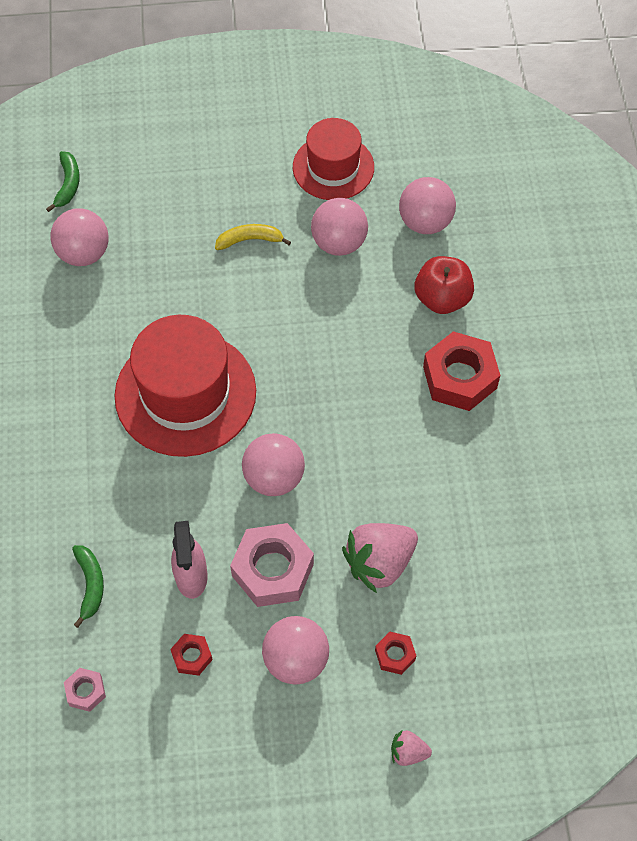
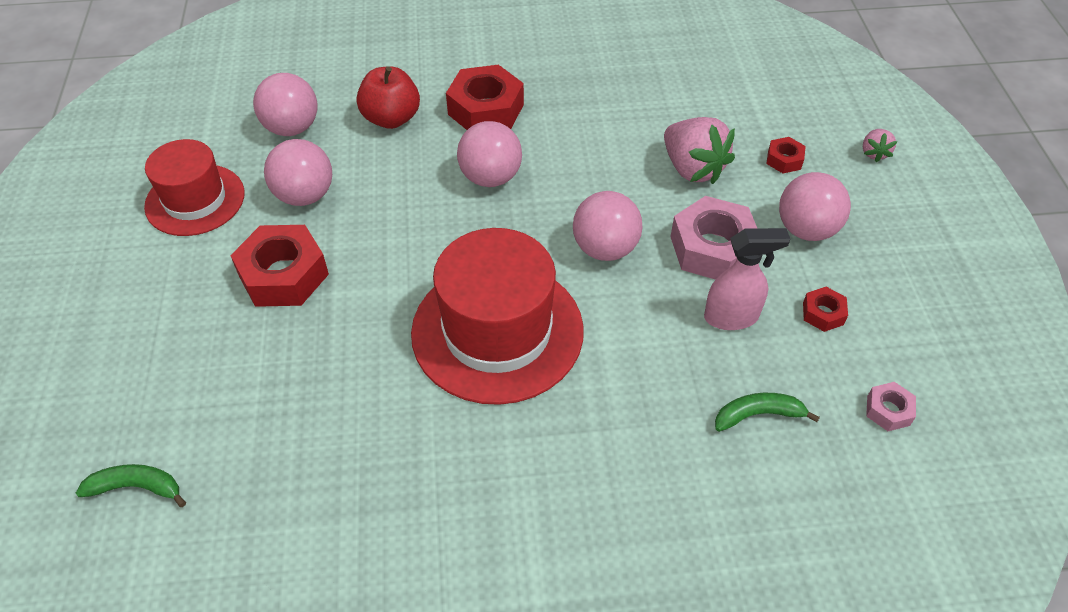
camera: 90 degrees left, 10 degrees down
(84, 253) = (267, 457): pink ball -> pink ball (490, 177)
(250, 240) = (283, 275): yellow banana -> red nut

